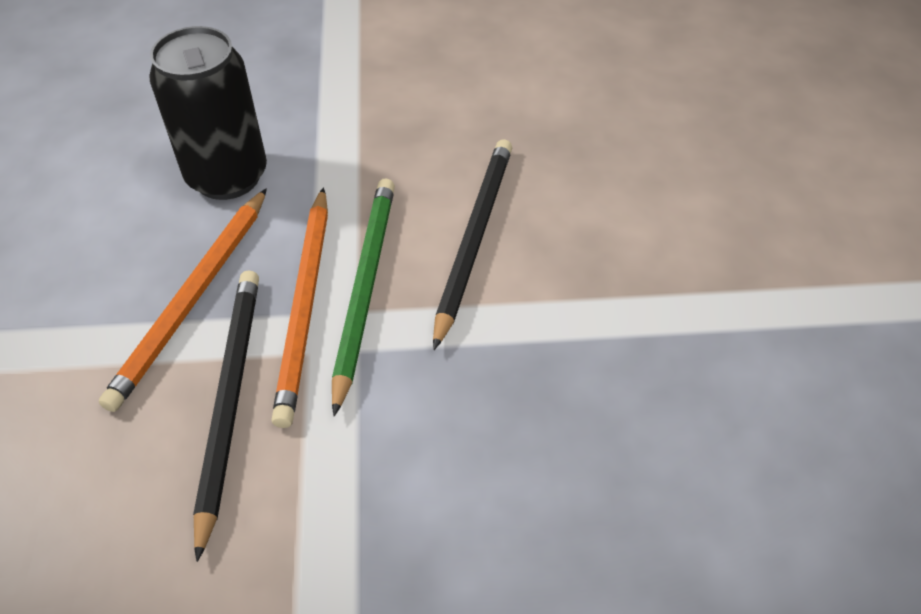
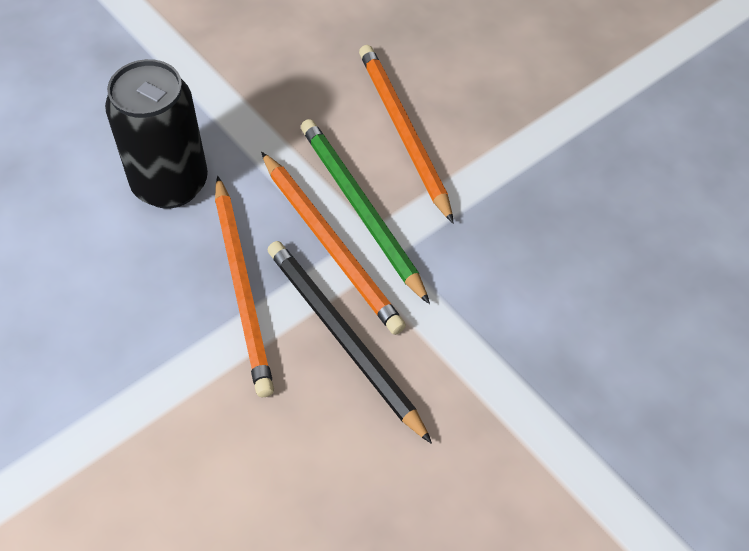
camera: 35 degrees left, 5 degrees up
(473, 239) = (403, 132): black pencil -> orange pencil

